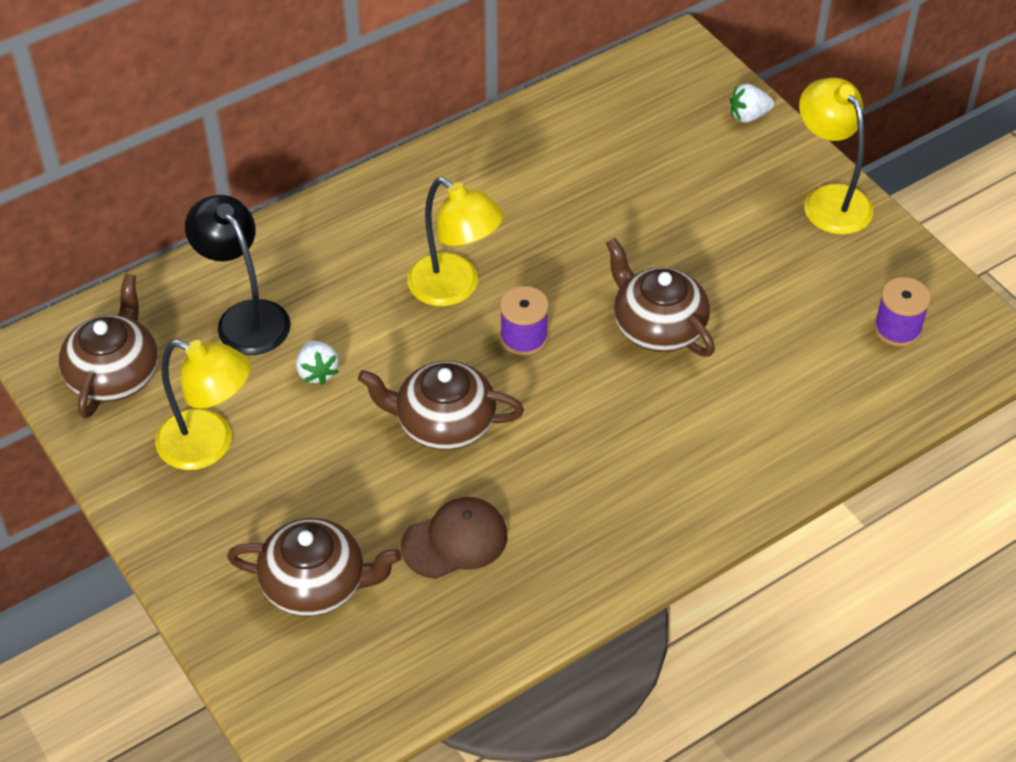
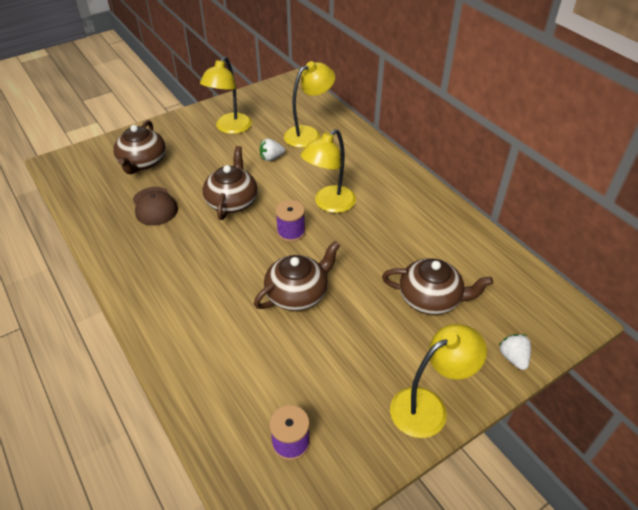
camera: 90 degrees right, 5 degrees down
(114, 374) = (275, 101): brown teapot -> brown teapot (431, 298)
(245, 317) = (309, 134): black lamp -> yellow lamp

